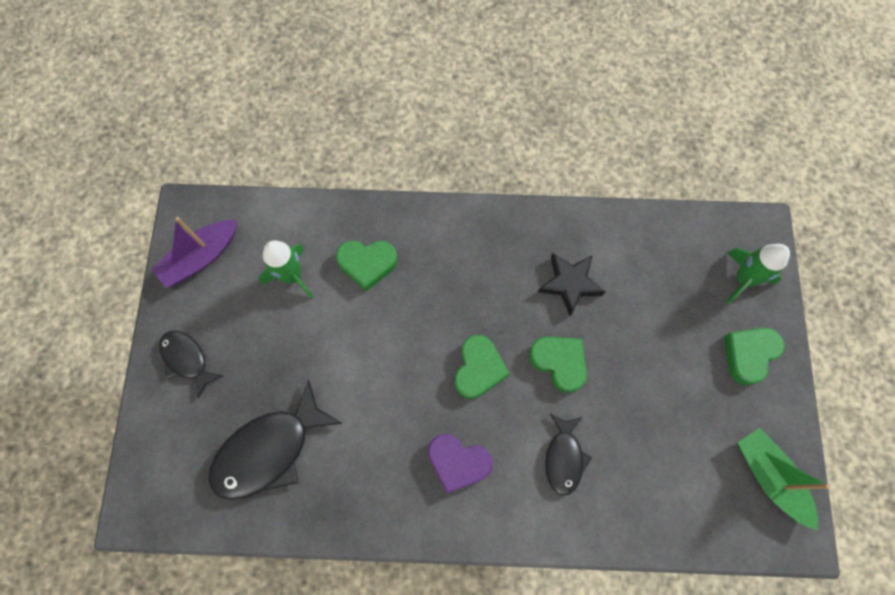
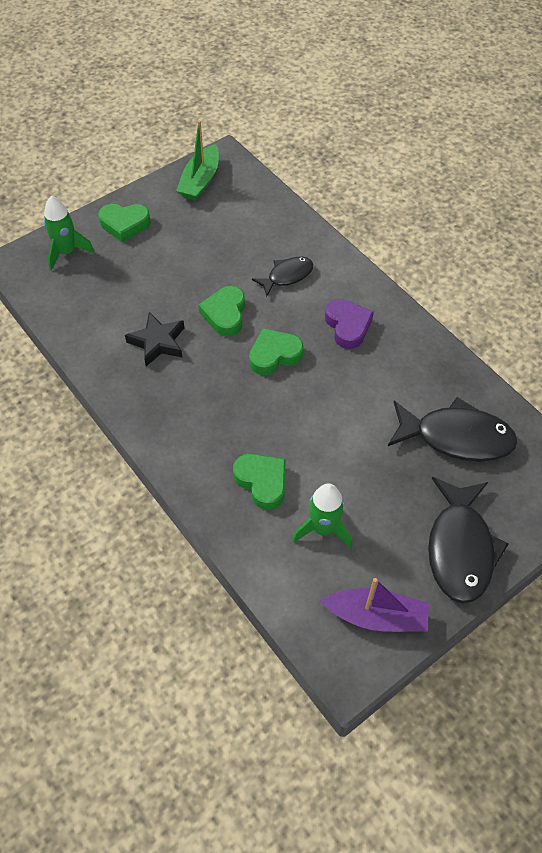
camera: 130 degrees left, 15 degrees down
(187, 359) = (460, 548): black fish -> black fish, size x1.74

